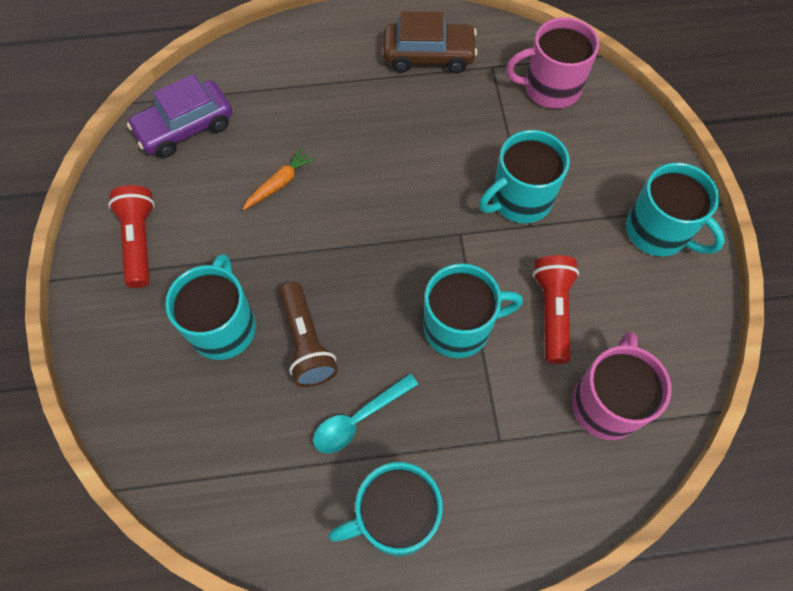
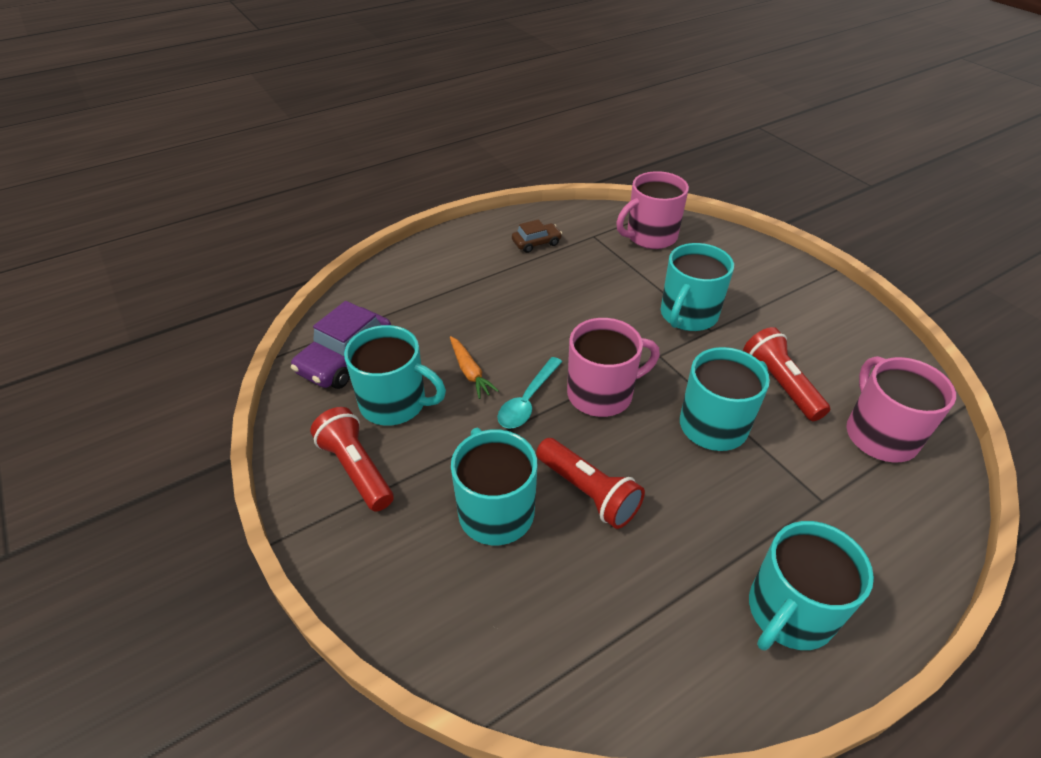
camera: 25 degrees left, 20 degrees down
(279, 183) = (470, 372): orange carrot -> orange carrot turned 135 degrees clockwise
(306, 343) = (588, 492): brown flashlight -> red flashlight
(358, 419) = (686, 538): turquoise spoon -> turquoise spoon (527, 401)
(379, 253) = (601, 394): none -> pink mug
(428, 55) = (536, 243): brown car -> brown car, size x0.57
(658, 231) = (809, 301): turquoise mug -> turquoise mug (395, 403)

